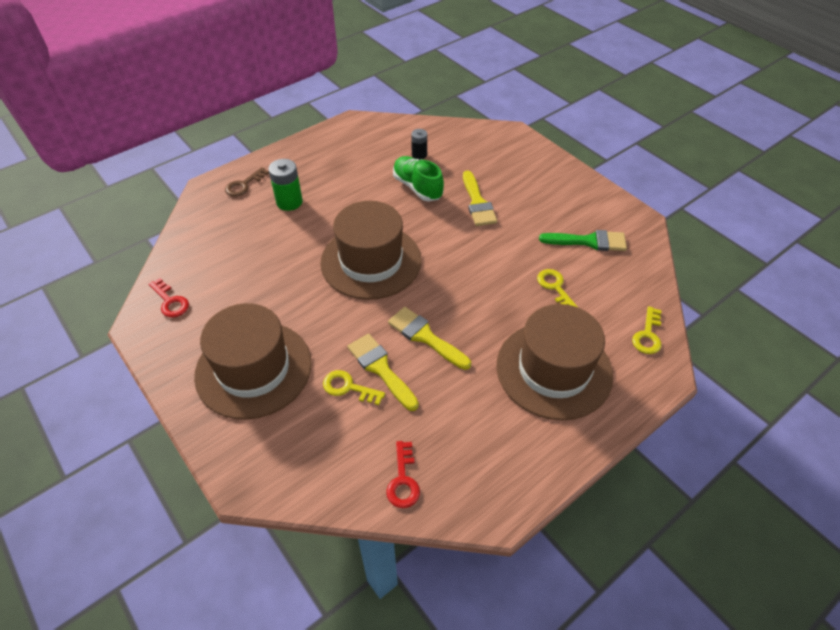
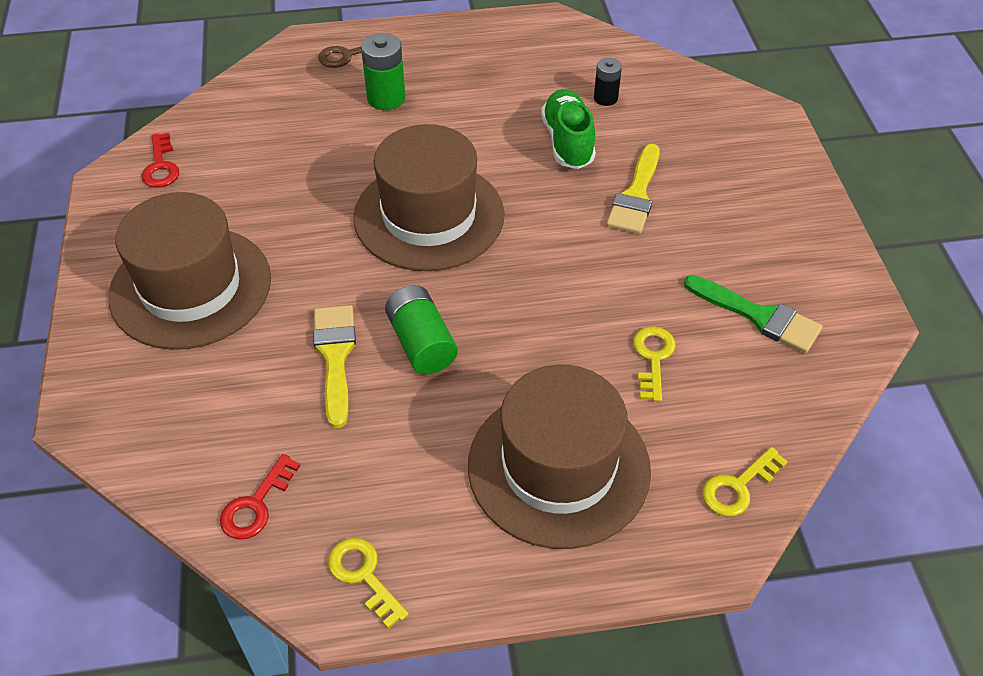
camera: 30 degrees right, 0 degrees up
(348, 387) = (279, 361): yellow key -> yellow key (364, 576)
(425, 337) = (421, 343): yellow brush -> green battery

